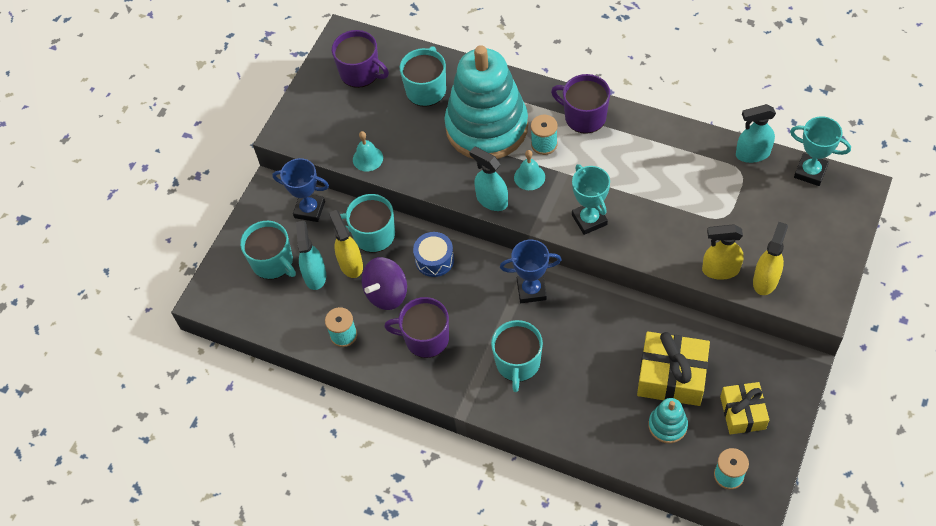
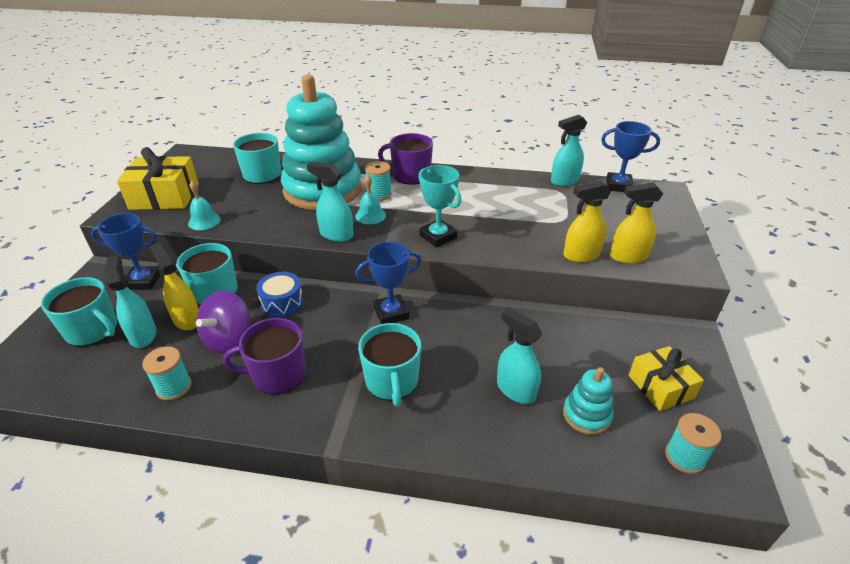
camera: 20 degrees left, 20 degrees down
(360, 72) = (199, 171): purple mug -> none
(618, 391) = (515, 389): none -> turquoise spray bottle
(671, 376) = (567, 365): yellow gift -> yellow gift (164, 196)
(765, 280) = (628, 257): yellow spray bottle -> yellow spray bottle turned 105 degrees counterclockwise
(810, 172) = (618, 186): turquoise trophy -> blue trophy

